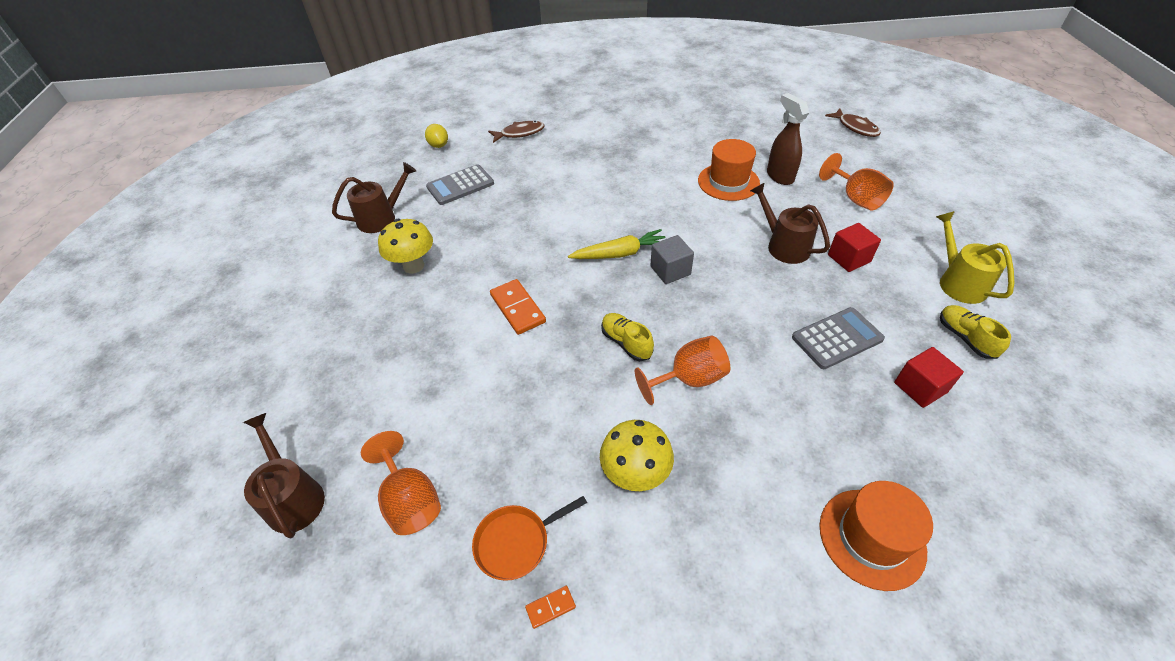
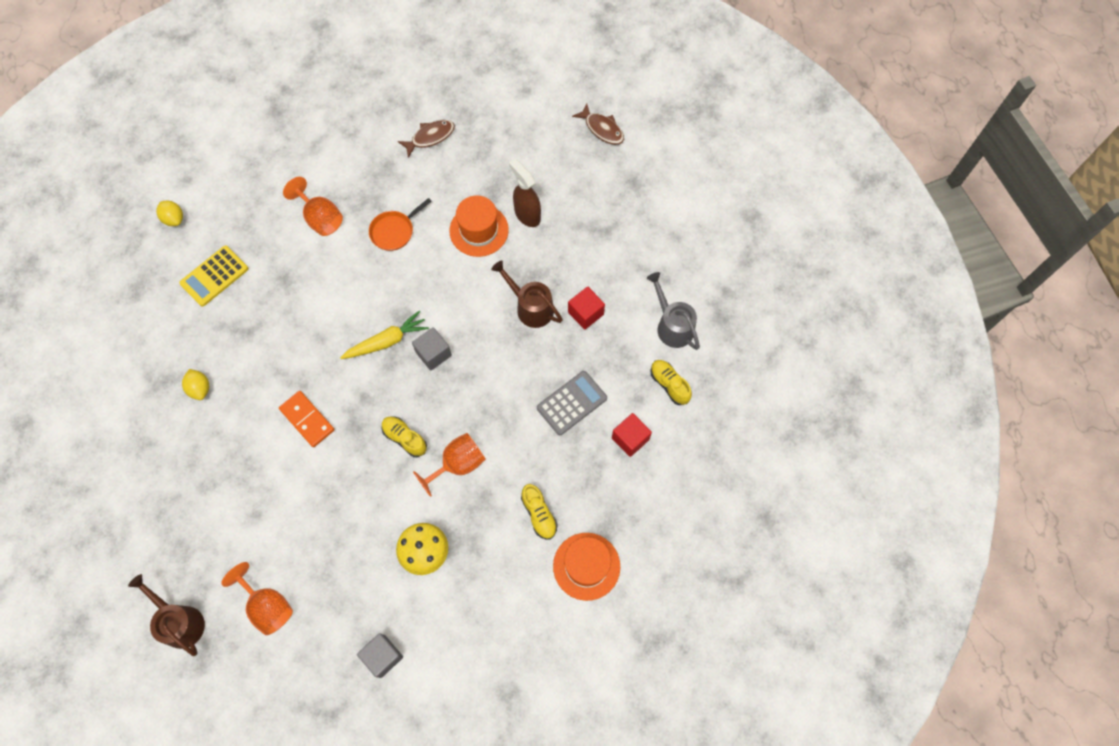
camera: 15 degrees left, 20 degrees up
(382, 218) = (148, 333): brown watering can -> none
(414, 266) = (200, 388): yellow mushroom -> yellow lemon
(460, 185) = (214, 276): grey calculator -> yellow calculator
(516, 542) = (351, 619): orange pan -> orange pan (394, 231)
(520, 133) = (257, 187): brown fish -> brown fish (430, 137)
(550, 607) = (383, 656): orange domino -> grey cube
(796, 455) = (539, 514): none -> yellow shoe
(855, 198) = (596, 235): orange goblet -> orange goblet (320, 218)
(958, 282) = (672, 325): yellow watering can -> grey watering can

